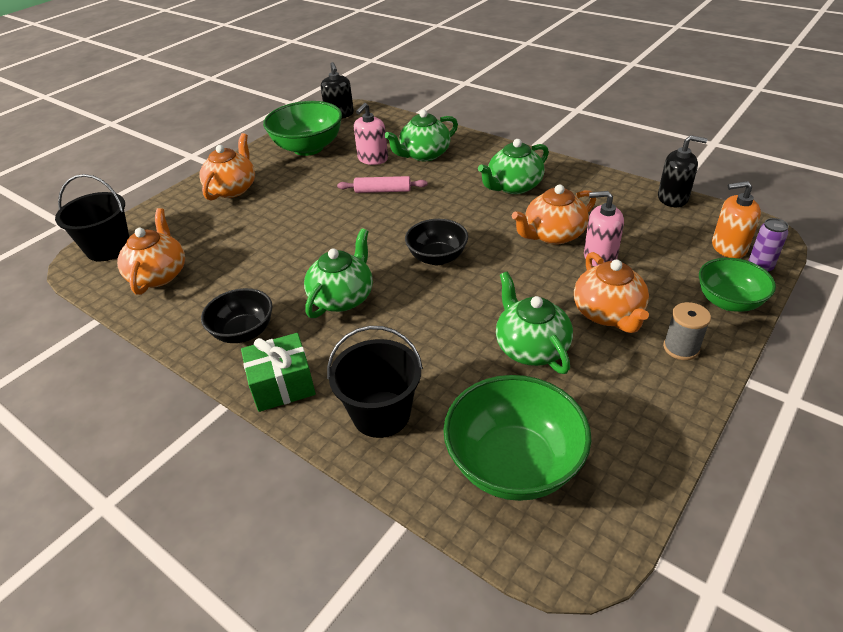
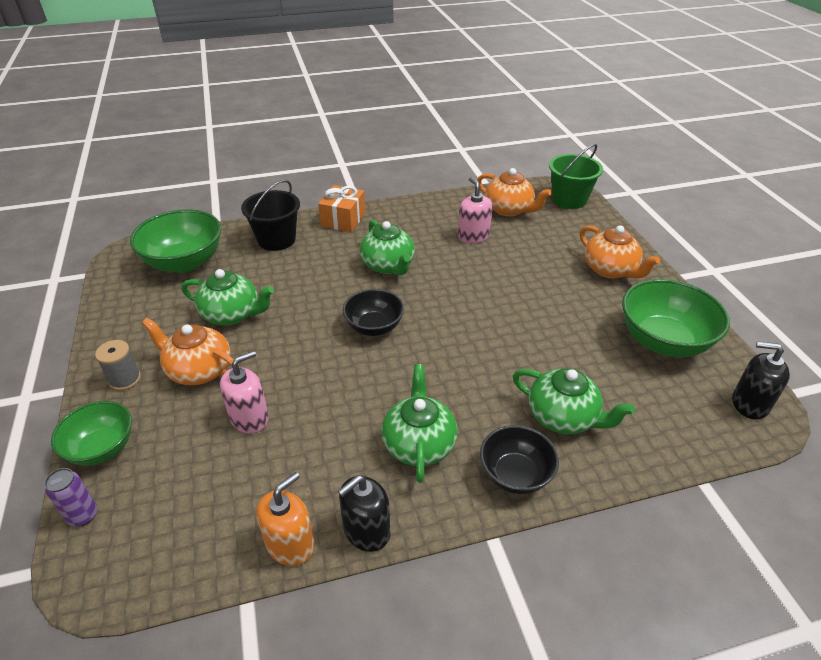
camera: 125 degrees right, 0 degrees up
(108, 248) = (569, 199): black bucket -> green bucket
(243, 332) = (406, 221): black bowl -> black bowl (515, 474)
(282, 385) = (343, 219): green gift -> orange gift
(372, 159) = (591, 374): pink soap dispenser -> pink soap dispenser (473, 236)
(382, 191) = (514, 349): pink rolling pin -> none
(424, 155) = (563, 417): green teapot -> green teapot turned 120 degrees clockwise
(553, 235) = (312, 411): orange teapot -> none
(673, 198) = (235, 565): black soap dispenser -> black soap dispenser (366, 530)
(728, 247) = (128, 523): orange soap dispenser -> orange soap dispenser (290, 544)

